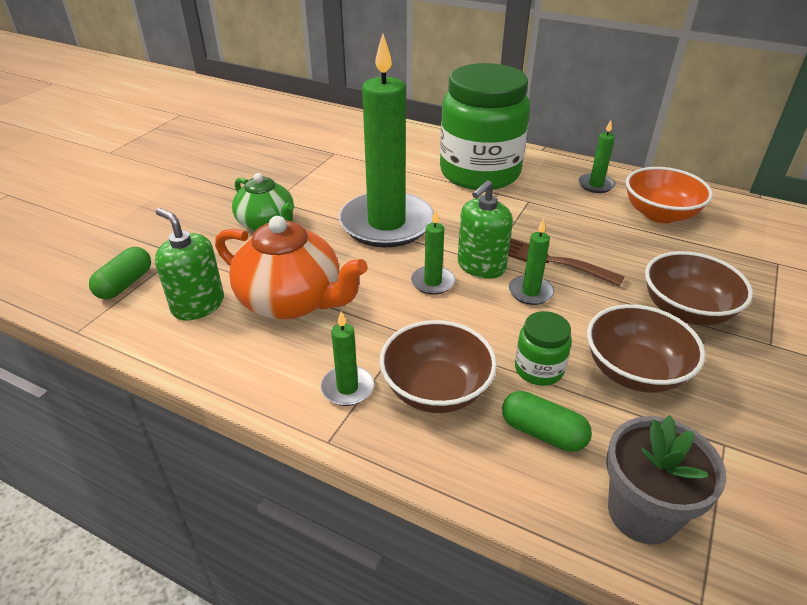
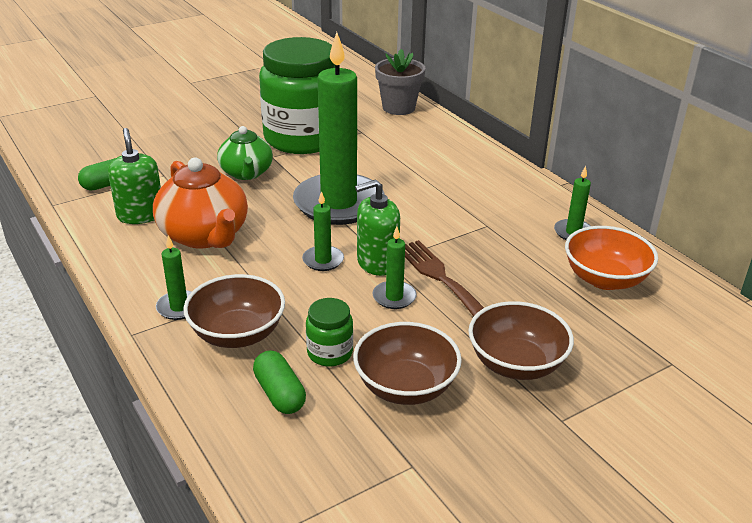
camera: 30 degrees right, 5 degrees down
(480, 173) = (471, 187): green jar -> green jar (302, 138)
(642, 512) = (287, 473): grey flower pot -> grey flower pot (398, 108)

